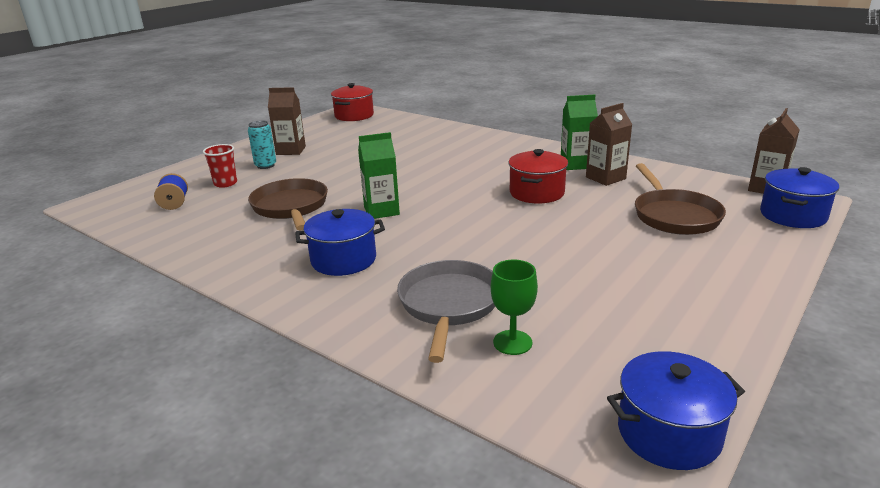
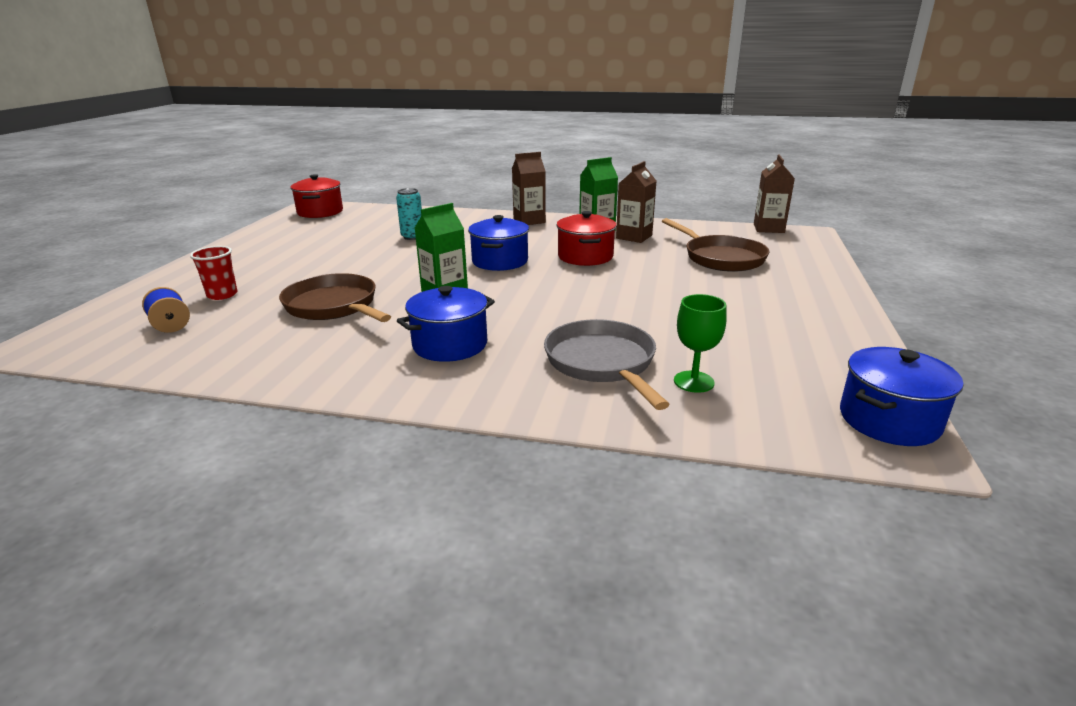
camera: 25 degrees left, 0 degrees up
(265, 165) = (258, 270): turquoise can -> turquoise can (412, 237)
(291, 150) = (276, 252): brown carton -> brown carton (529, 221)
(792, 215) = (807, 245): blue pot -> blue pot (500, 261)

